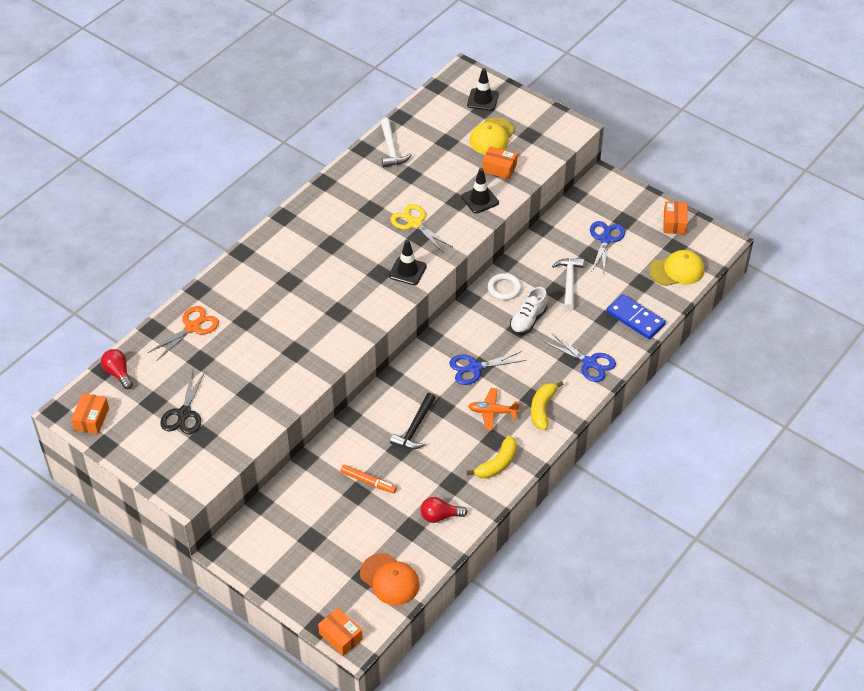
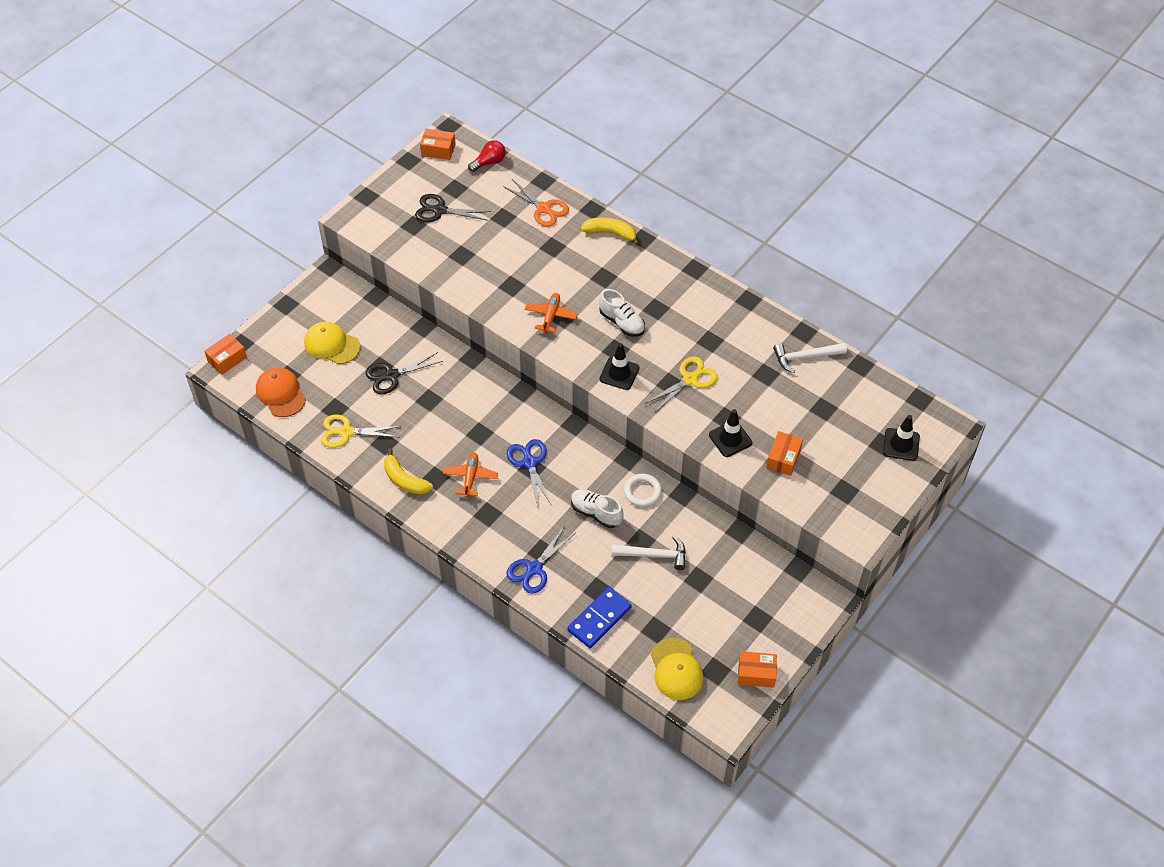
camera: 90 degrees right, 5 degrees up
(336, 320) = (551, 316): none -> orange plane
(347, 268) = (622, 322): none -> white shoe
(368, 482) = (392, 375): orange marker -> black scissors
(389, 579) = (281, 393): orange cap -> orange cap turned 105 degrees clockwise
(415, 428) = (454, 412): black hammer -> none
(440, 516) = (346, 432): red light bulb -> yellow scissors
(492, 137) = (836, 452): yellow cap -> yellow cap (331, 345)
(542, 409) = (472, 522): yellow banana -> yellow banana (610, 233)
(605, 239) = (724, 596): blue scissors -> none

